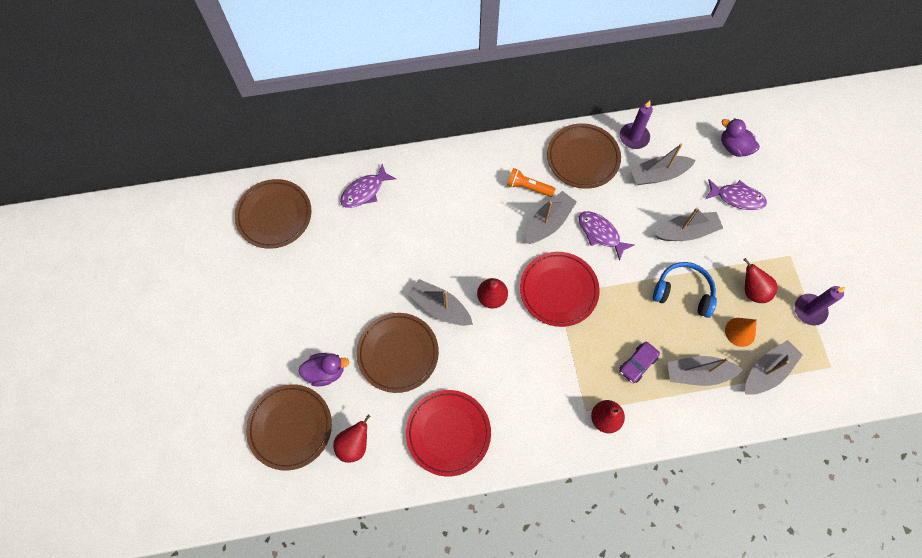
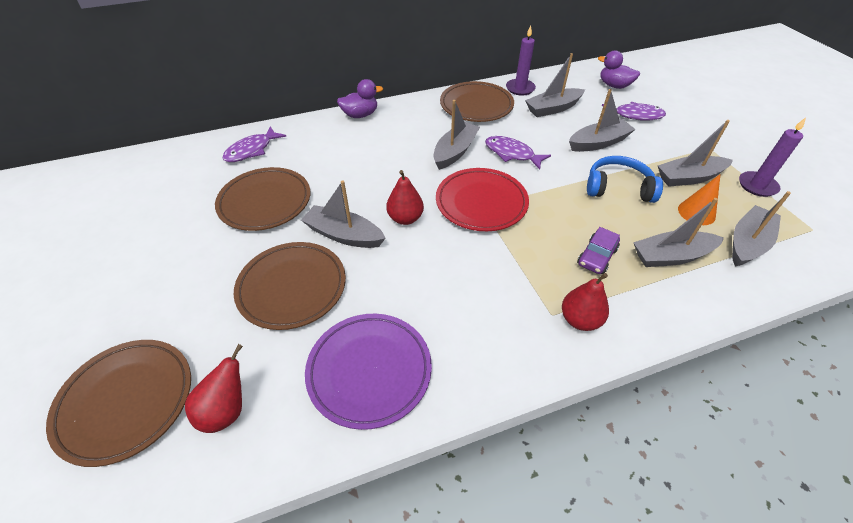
camera: 10 degrees left, 20 degrees down
(274, 215) = (144, 180): brown plate -> brown plate (265, 202)
(325, 372) = (190, 322): purple duck -> purple duck (360, 115)
(448, 433) = (369, 371): red plate -> purple plate
(528, 187) = (427, 129): orange flashlight -> none
(752, 290) = (689, 178): red pear -> grey boat

